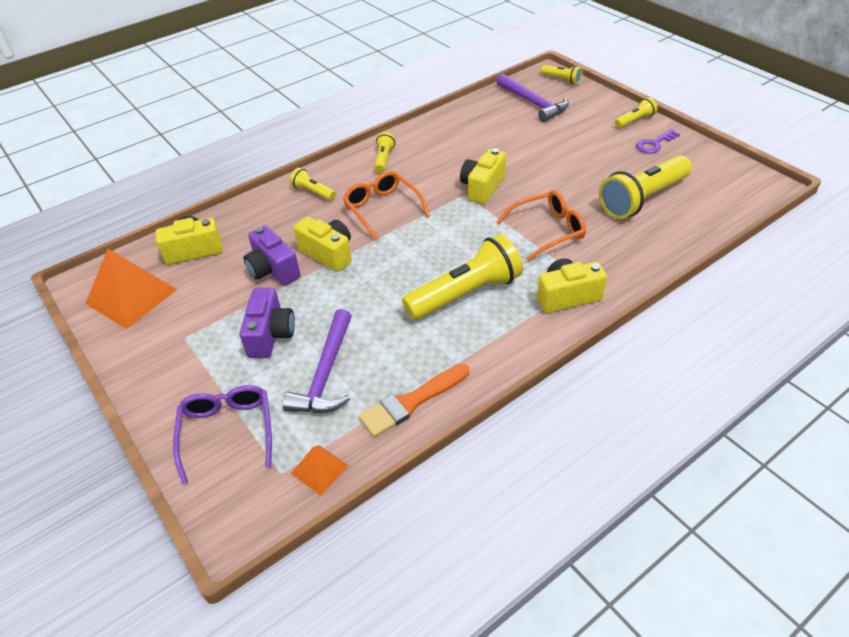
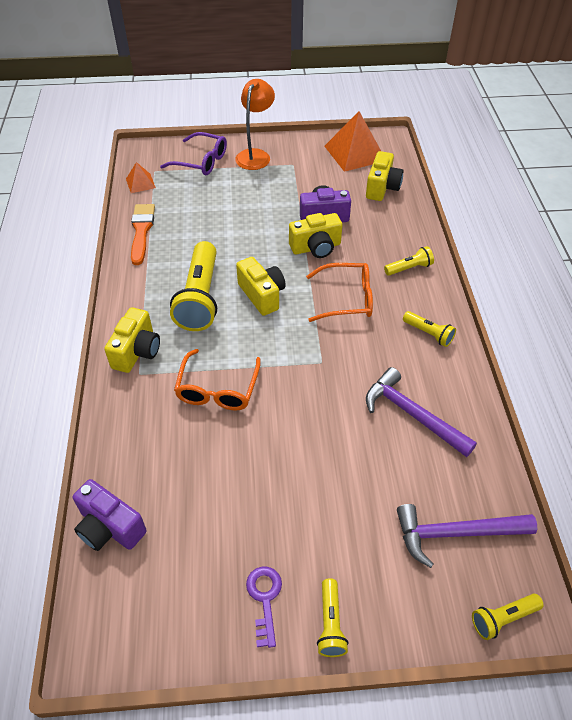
camera: 120 degrees right, 5 degrees up
(181, 382) = (255, 155): none -> orange lamp
(271, 335) = (258, 196): purple camera -> purple camera (109, 527)
(325, 374) = (201, 206): purple hammer -> purple hammer (412, 414)
(482, 187) = (320, 380): yellow camera -> yellow camera (262, 295)
(642, 199) = (187, 498): yellow flashlight -> none

